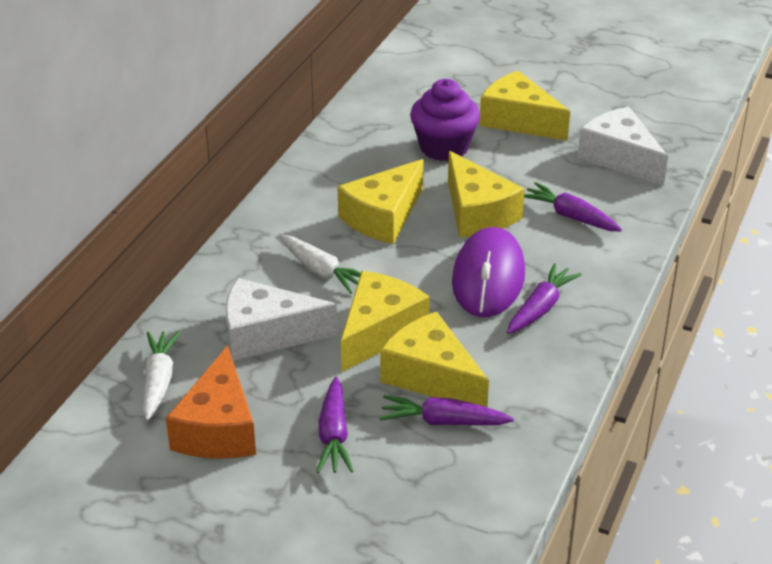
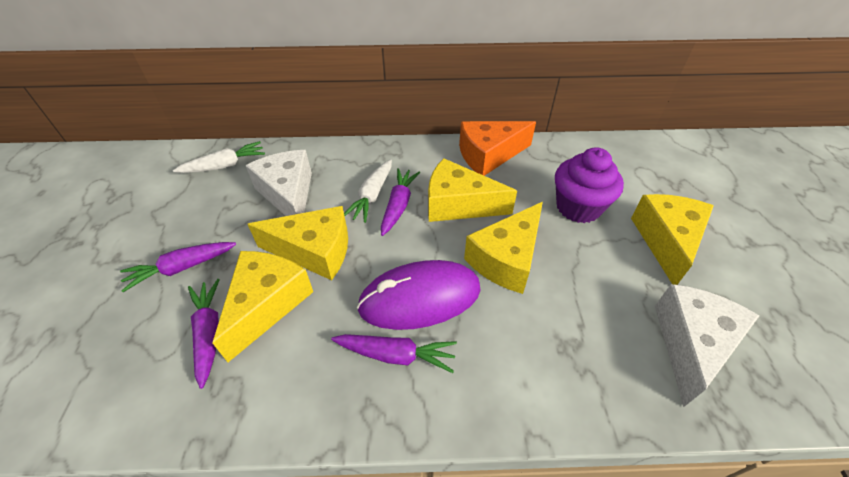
camera: 65 degrees right, 10 degrees up
(218, 428) = (182, 207): orange cheese -> orange cheese (489, 155)
(570, 216) = (555, 332): purple carrot -> purple carrot (398, 205)

